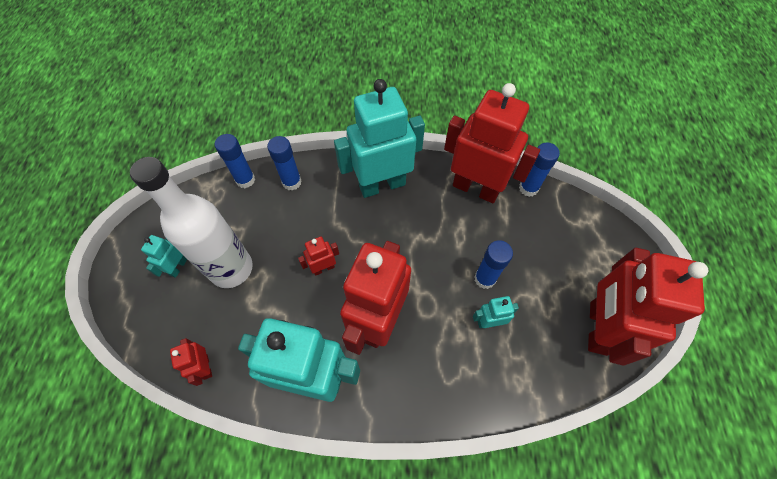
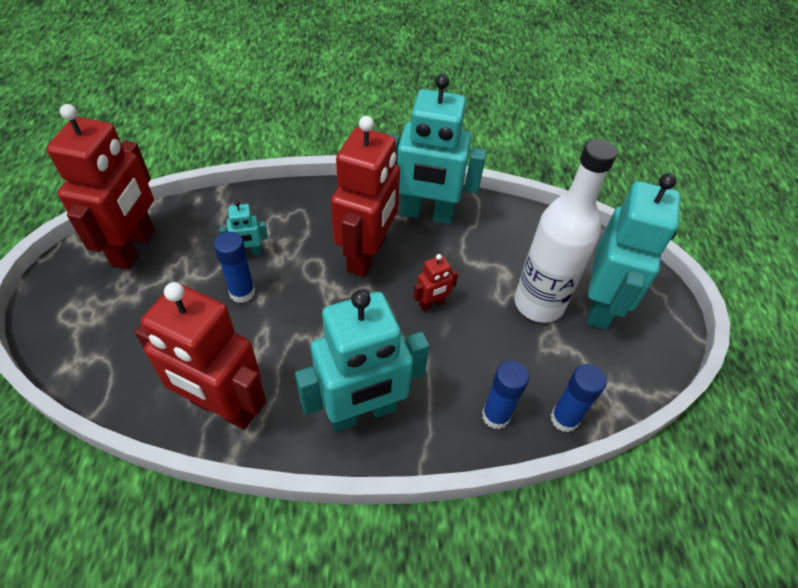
camera: 175 degrees right, 10 degrees down
(178, 267) = (600, 305): turquoise robot -> turquoise robot, size x2.31
(205, 367) = (530, 221): red robot -> none
(528, 188) = (143, 408): blue glue stick -> none

